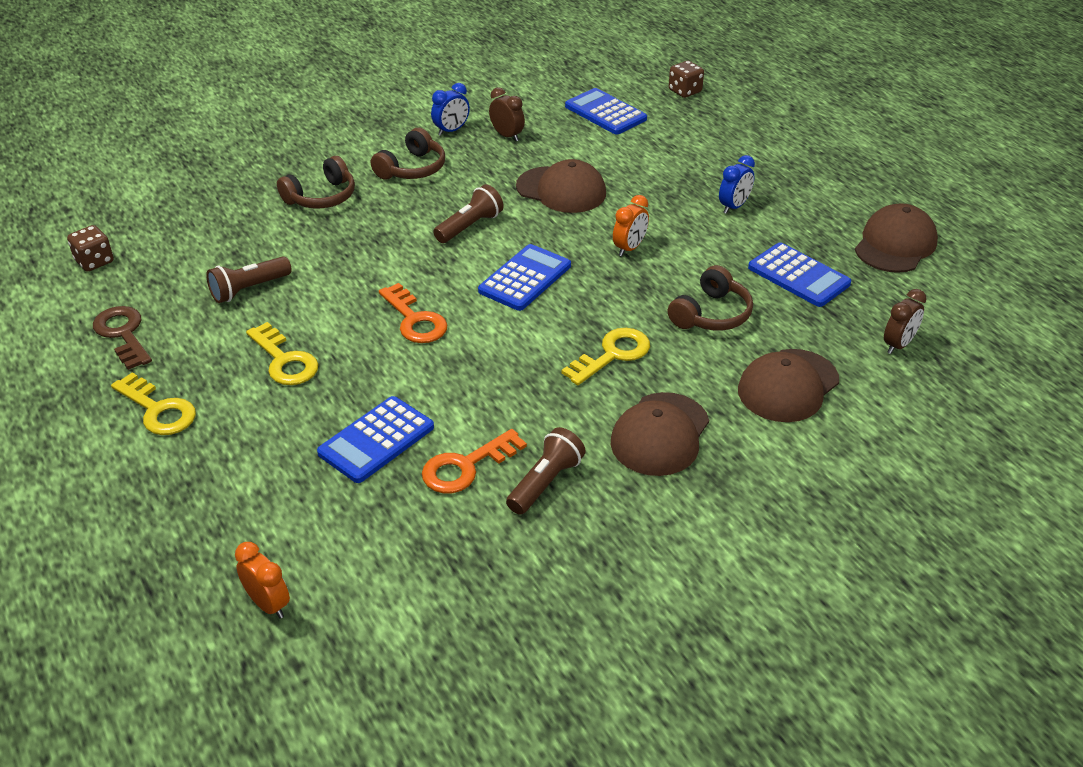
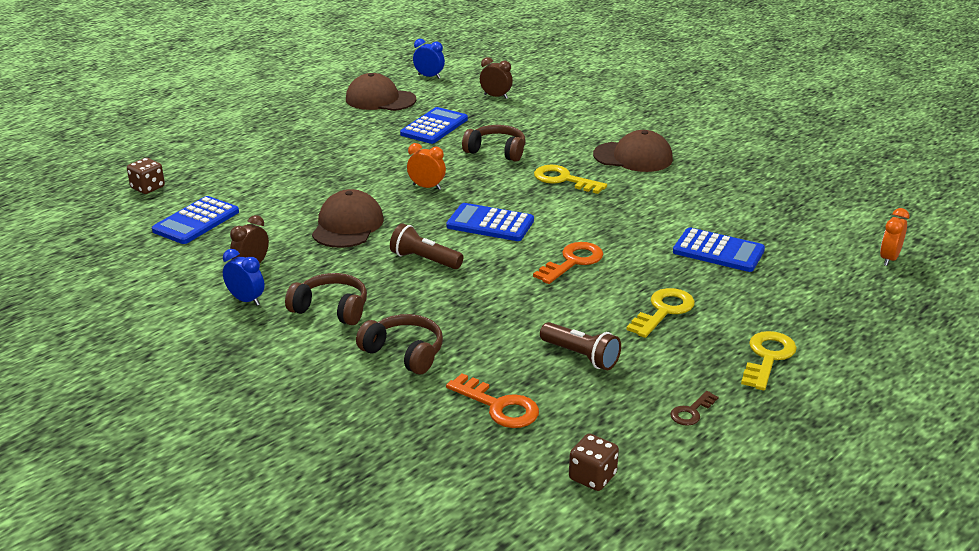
camera: 105 degrees left, 10 degrees down
(123, 334) = (691, 412): brown key -> brown key, size x0.59
(466, 466) = (715, 214): orange key -> orange key (499, 406)
(545, 483) = (706, 187): brown flashlight -> none
(734, 206) = (349, 153): blue clock -> blue clock (429, 76)
(788, 386) = (558, 124): brown cap -> none

